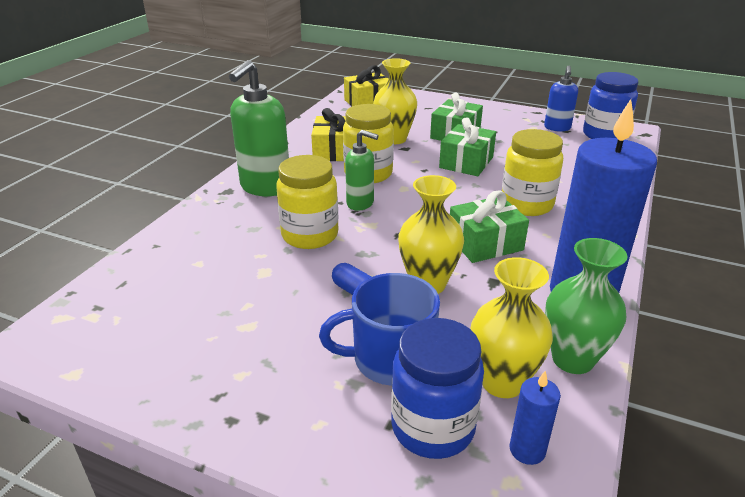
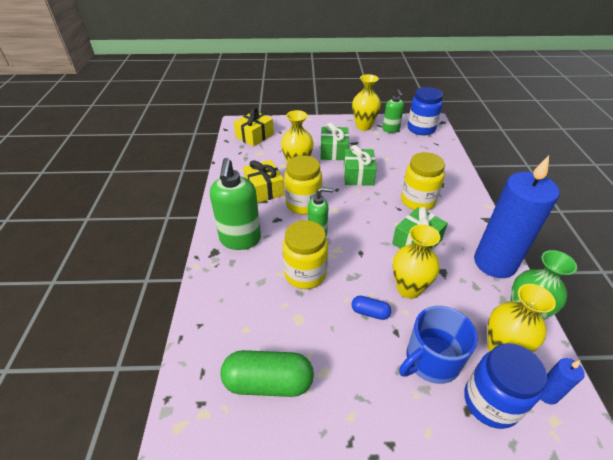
camera: 25 degrees left, 10 degrees up
(179, 313) = (268, 382): none -> green capsule
(520, 118) = (363, 126): none -> yellow vase
(557, 128) = (391, 129): blue soap dispenser -> green soap dispenser

